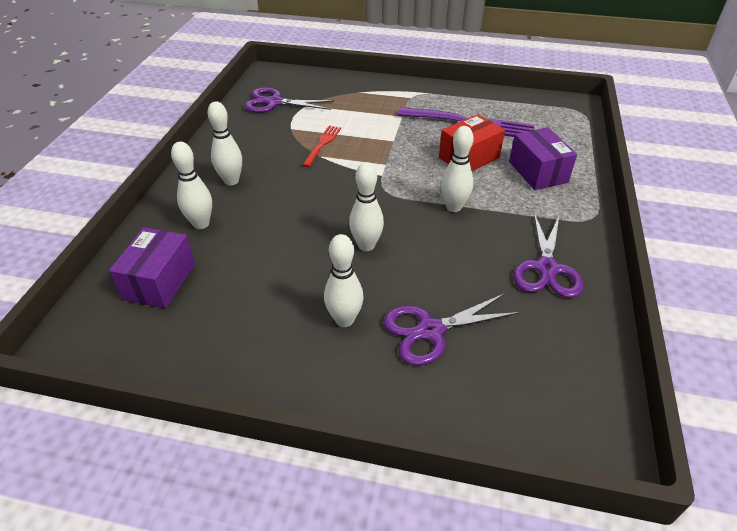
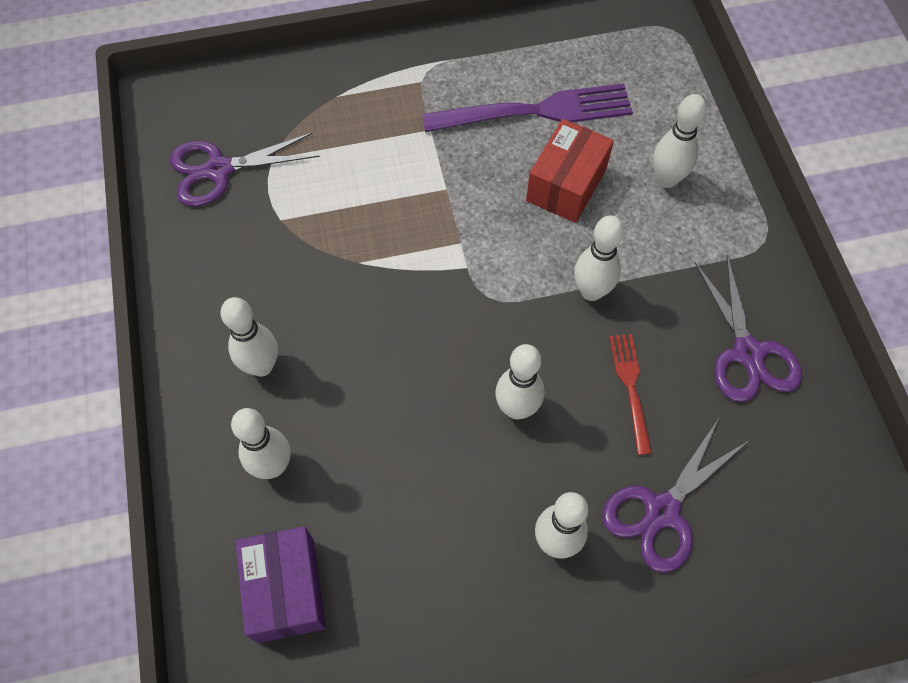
camera: 25 degrees left, 20 degrees up
(322, 144) = (348, 236): red fork -> red fork (630, 387)
(538, 172) = (666, 179): purple box -> white bowling pin

